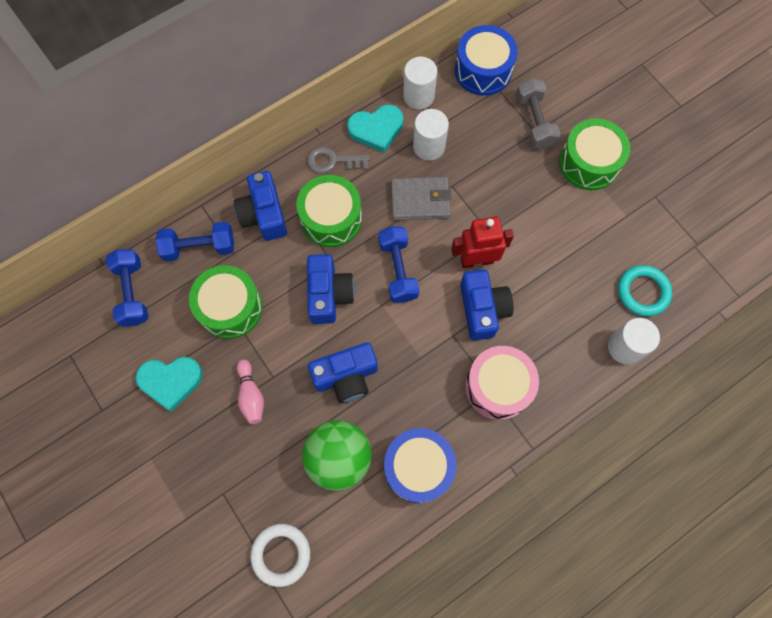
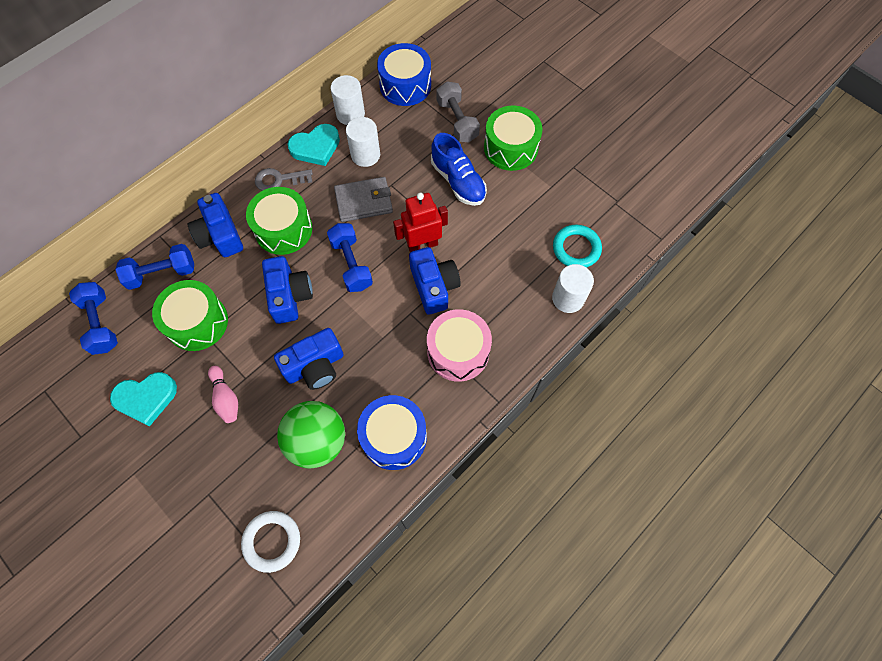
camera: 10 degrees left, 5 degrees down
(525, 193) = (458, 181): none -> blue shoe

